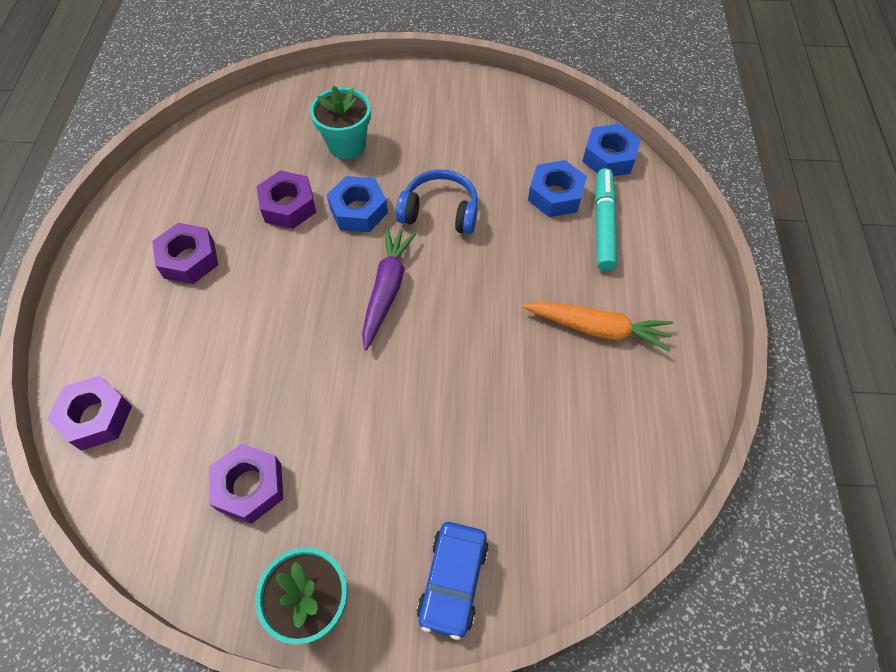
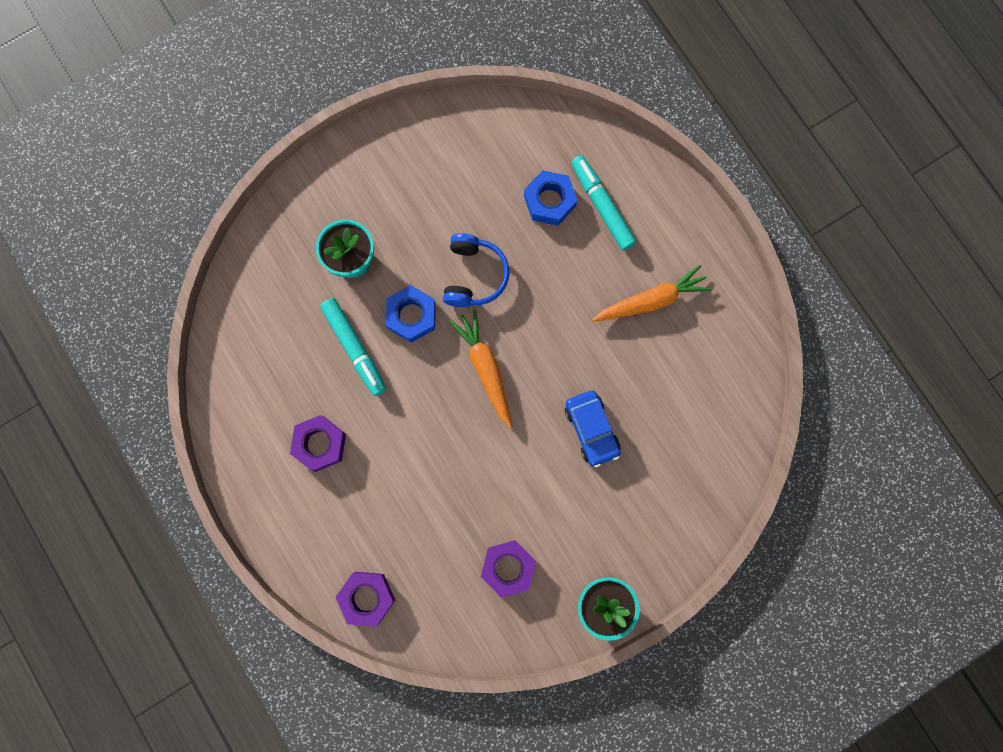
camera: 35 degrees left, 20 degrees up
(288, 206) = (354, 348): purple nut -> turquoise marker
(387, 290) = (486, 369): purple carrot -> orange carrot
(440, 212) = (474, 275): blue headphones -> blue headphones turned 120 degrees clockwise
(453, 581) = (673, 534): blue car -> blue car (591, 429)
(609, 157) = (567, 136): blue nut -> none

